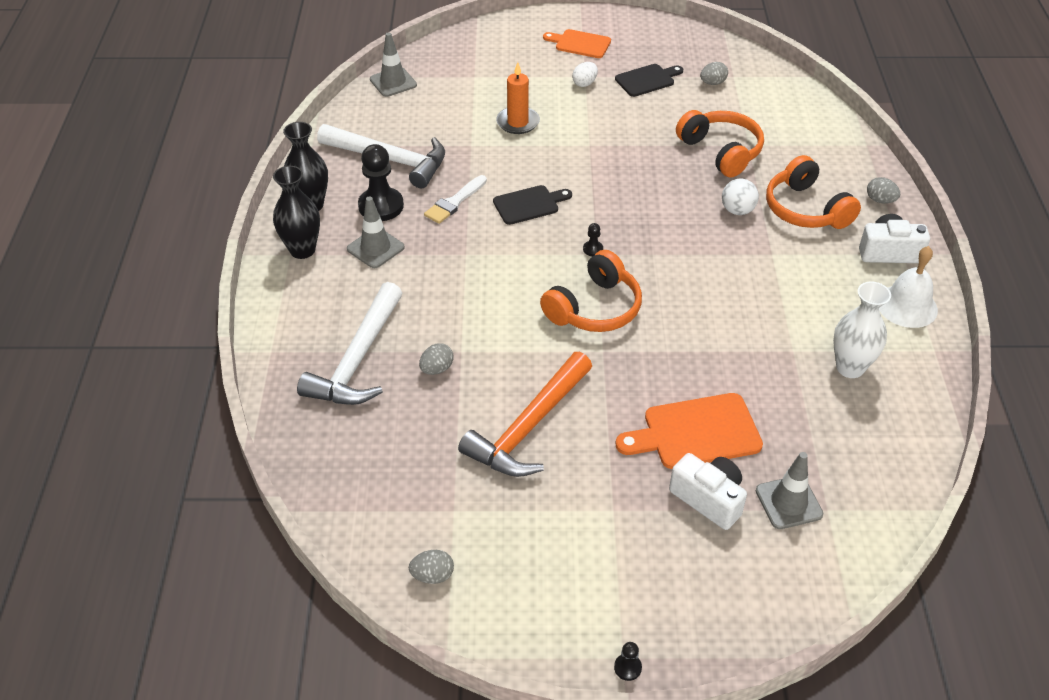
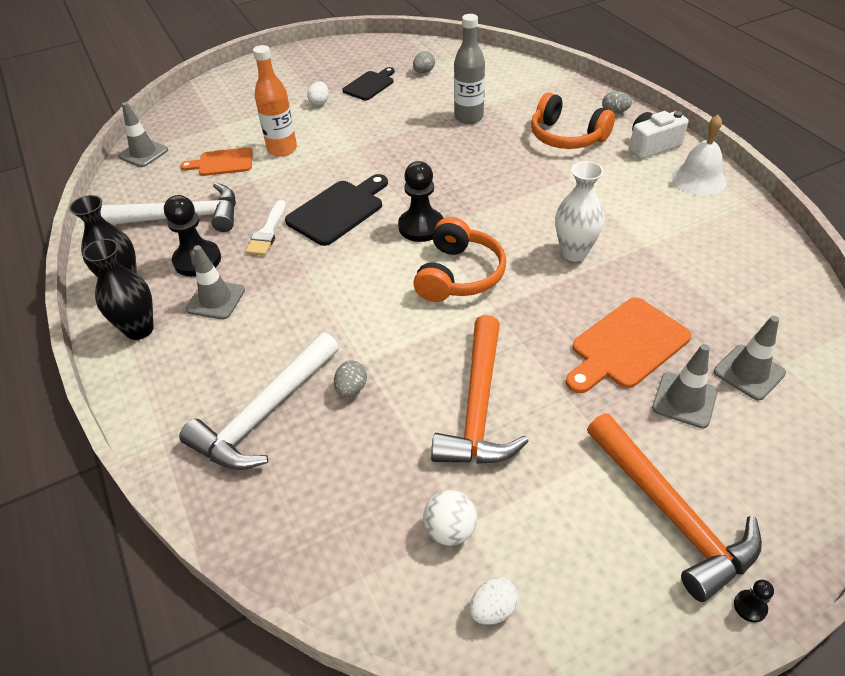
camera: 25 degrees left, 0 degrees up
(358, 360) = (264, 414): white hammer -> white hammer turned 45 degrees clockwise
(432, 575) = (493, 609): grey egg -> white egg
(518, 122) = (282, 149): orange candle -> orange bottle
(529, 204) = (338, 210): black cutting board -> black cutting board, size x1.50
(580, 44) = (295, 76): orange cutting board -> orange cutting board (222, 163)
(593, 249) = (421, 227): black pawn -> black pawn, size x2.32
(621, 577) = (671, 514): none -> orange hammer
(708, 499) = (684, 400): white camera -> grey traffic cone
(721, 151) = (468, 117): orange headphones -> grey bottle
(737, 210) = (516, 155): white ball -> white ball (450, 530)
(850, 367) = (699, 241): white vase -> white vase (574, 252)

